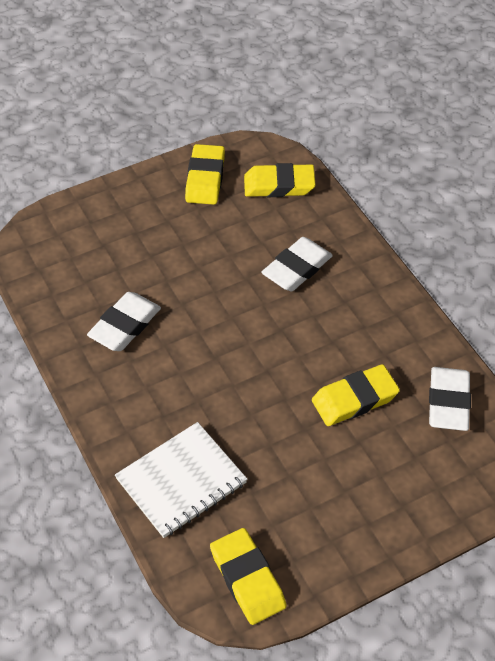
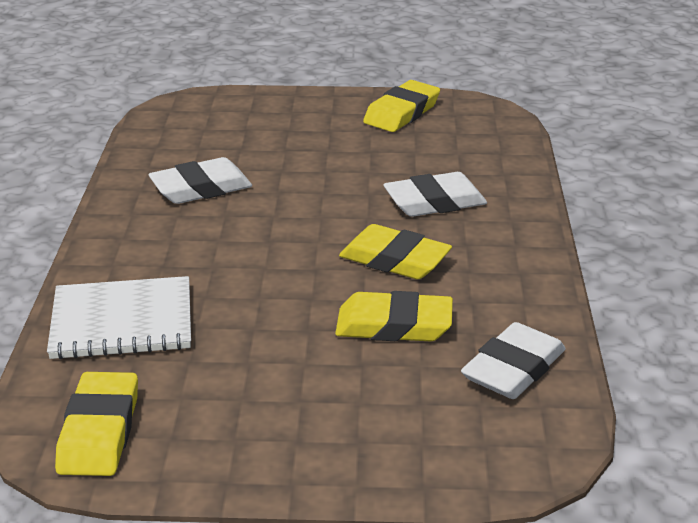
camera: 30 degrees right, 20 degrees down
(279, 185) = (479, 137): yellow eraser -> yellow eraser (394, 260)

